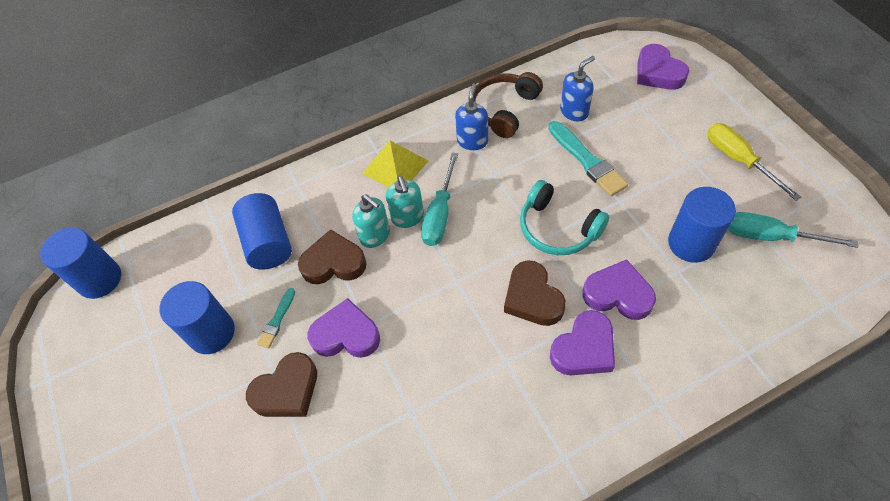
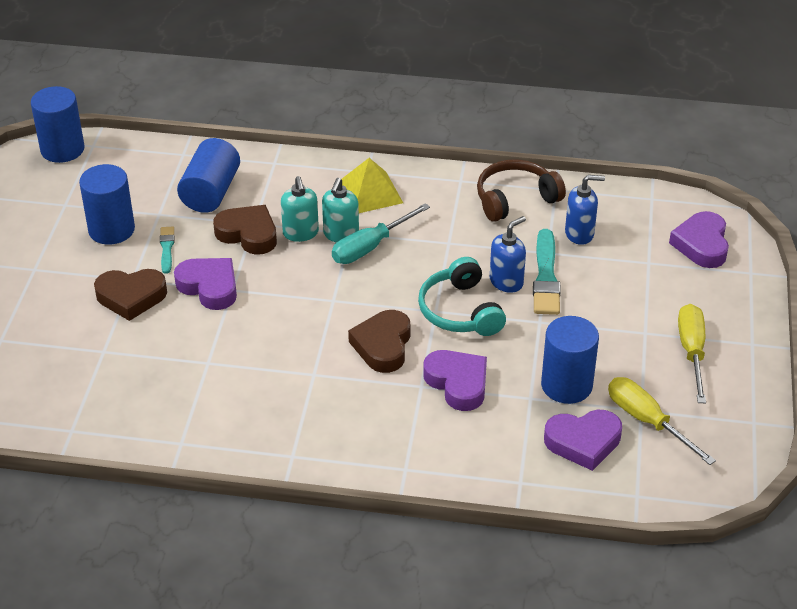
camera: 30 degrees right, 15 degrees down
(277, 320) = (167, 248): turquoise brush -> turquoise brush turned 120 degrees clockwise
(472, 141) = (458, 208): blue soap dispenser -> blue soap dispenser (506, 282)
(584, 349) = (386, 401): purple heart -> purple heart (583, 442)
(771, 237) = (647, 421): turquoise screwdriver -> yellow screwdriver

